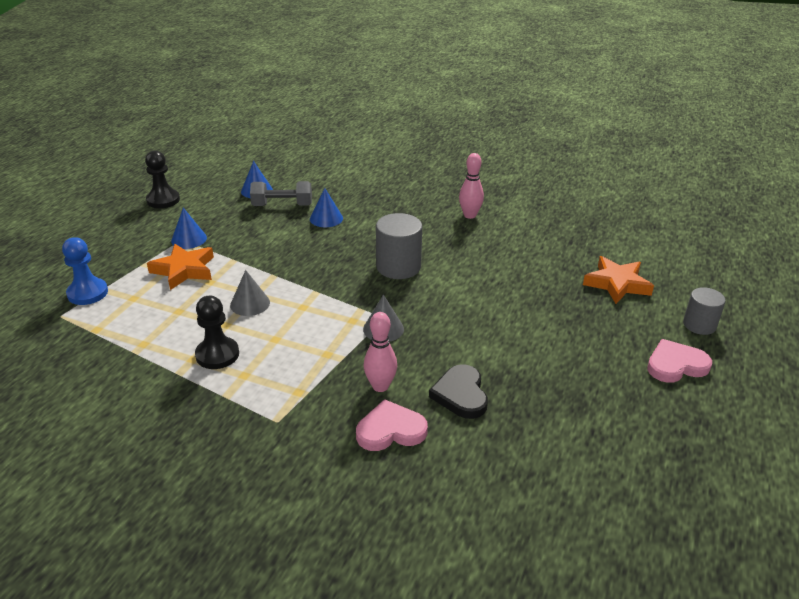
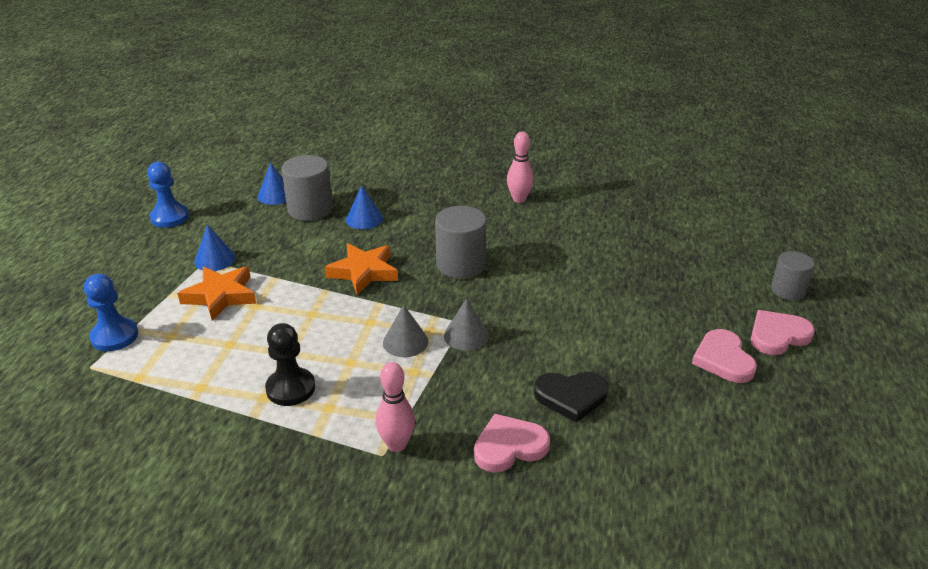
camera: 10 degrees left, 0 degrees up
(163, 200) = (170, 217): black pawn -> blue pawn
(250, 303) = (309, 325): grey cone -> grey cone (405, 342)
(282, 205) = (310, 209): grey dumbbell -> grey cylinder
(380, 386) = (483, 399): pink bowling pin -> pink bowling pin (397, 444)
(460, 394) = (571, 397): black heart -> black heart turned 75 degrees counterclockwise
(615, 380) = (723, 359): none -> pink heart
(617, 284) = (693, 257): orange star -> orange star (363, 272)

